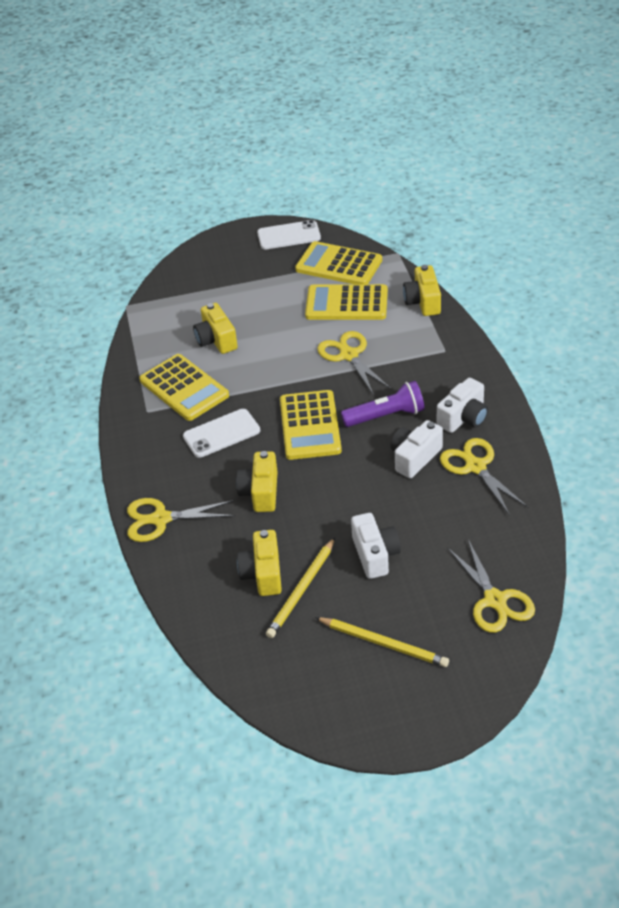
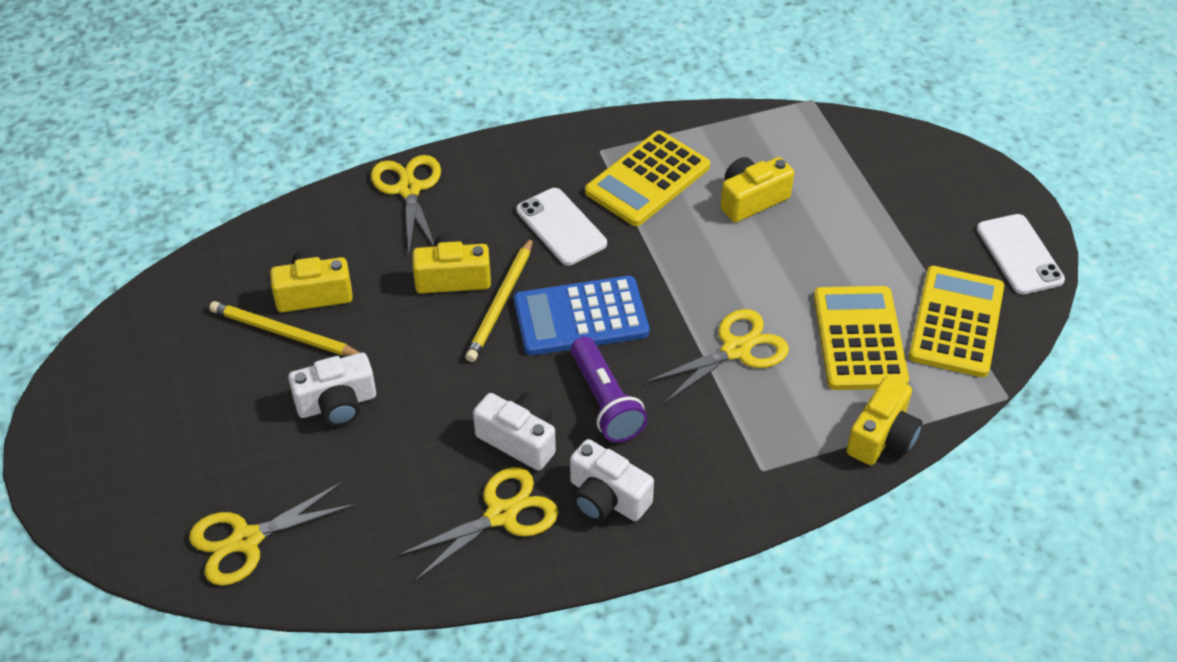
camera: 80 degrees right, 5 degrees up
(310, 425) = (581, 317): yellow calculator -> blue calculator
(383, 643) = (190, 421): yellow pencil -> yellow pencil (501, 303)
(423, 301) = (882, 437): yellow camera -> yellow camera turned 135 degrees clockwise

